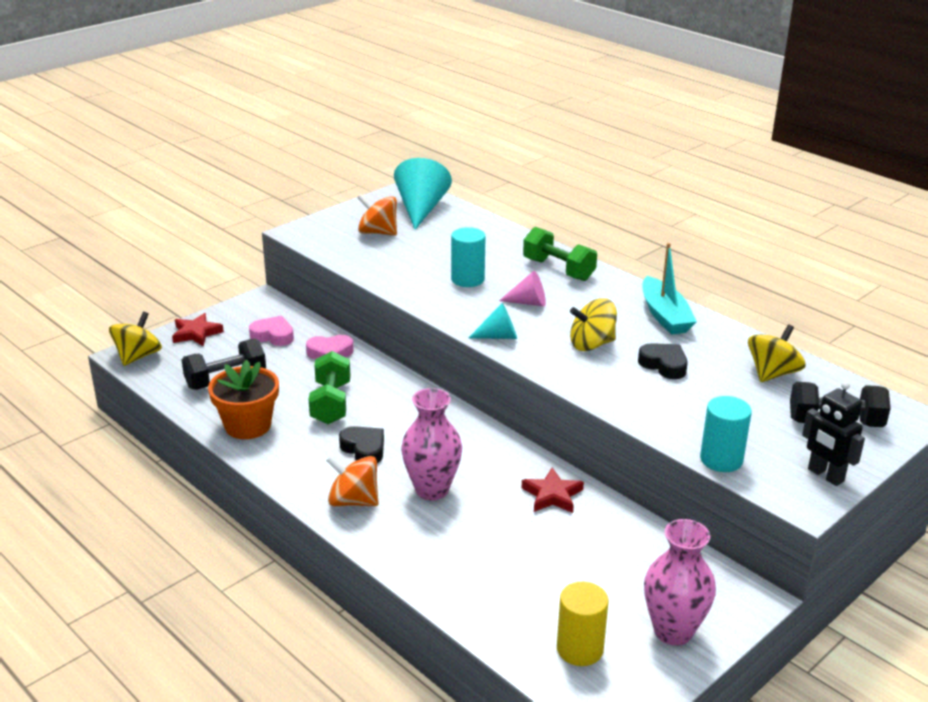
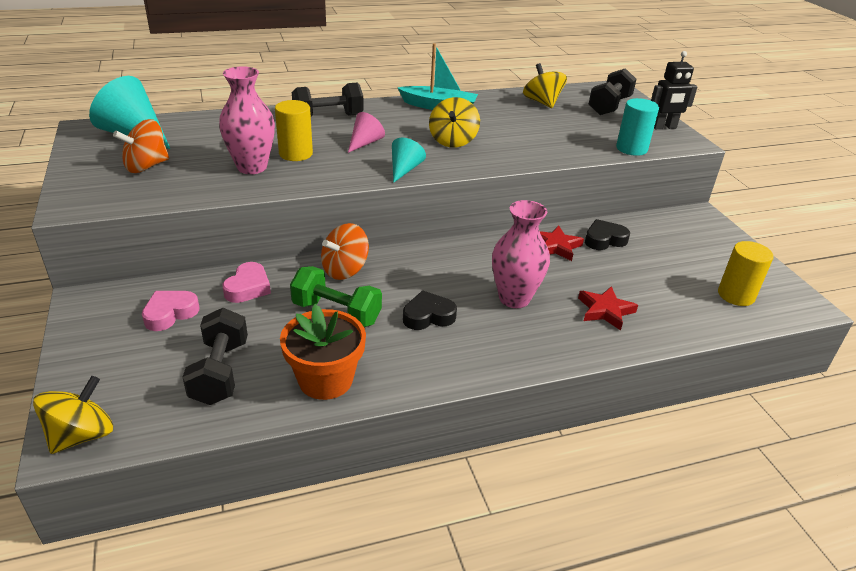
camera: 65 degrees left, 5 degrees up
(138, 356) = (82, 435): yellow spinning top -> yellow spinning top turned 75 degrees clockwise
(196, 333) = (92, 369): red star -> red star (605, 311)
(353, 501) = (503, 346): orange spinning top -> orange spinning top (345, 270)
(467, 279) = (296, 154): turquoise cylinder -> yellow cylinder
(558, 270) = (328, 117): green dumbbell -> black dumbbell
(664, 365) = (503, 128): black heart -> black heart (604, 240)
(673, 631) = (726, 253): pink vase -> pink vase (252, 167)

